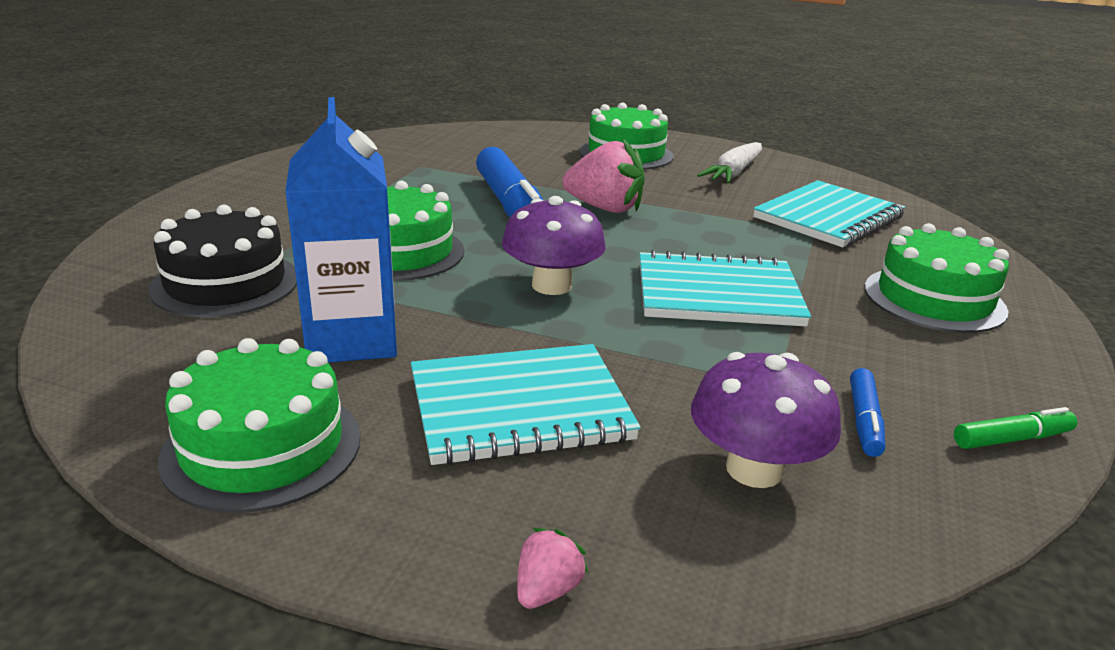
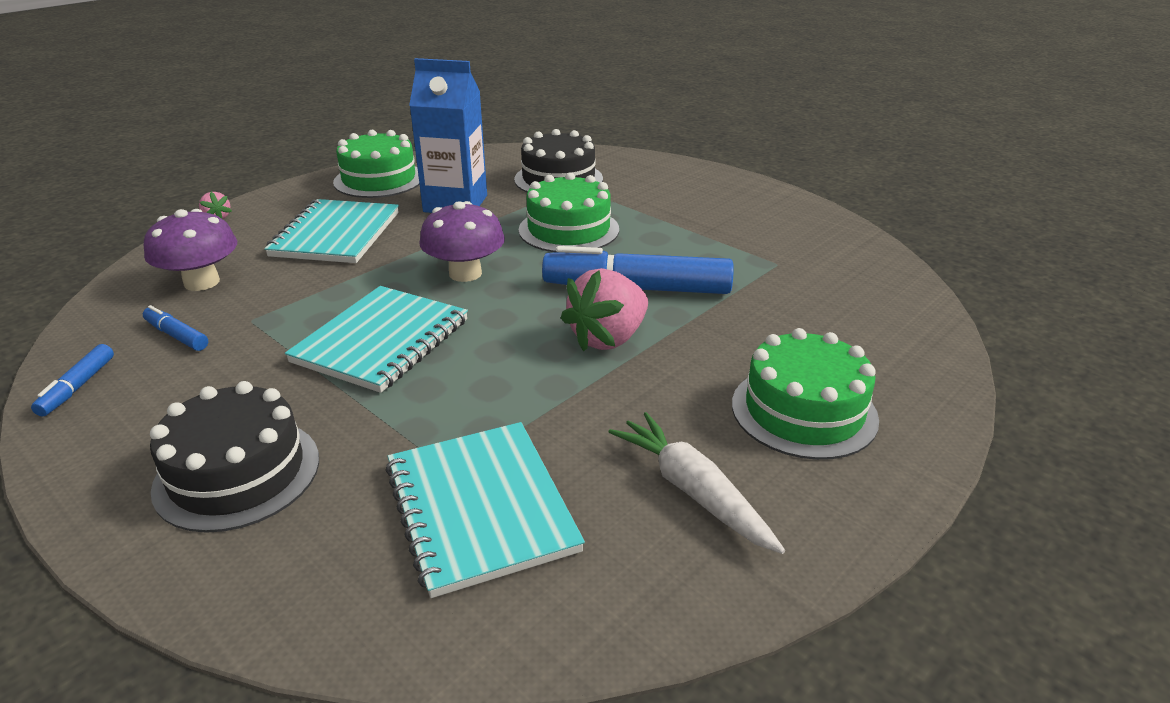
camera: 115 degrees right, 5 degrees up
(934, 299) = (237, 473): green cake -> black cake
(1011, 439) = (78, 387): green marker -> blue marker

